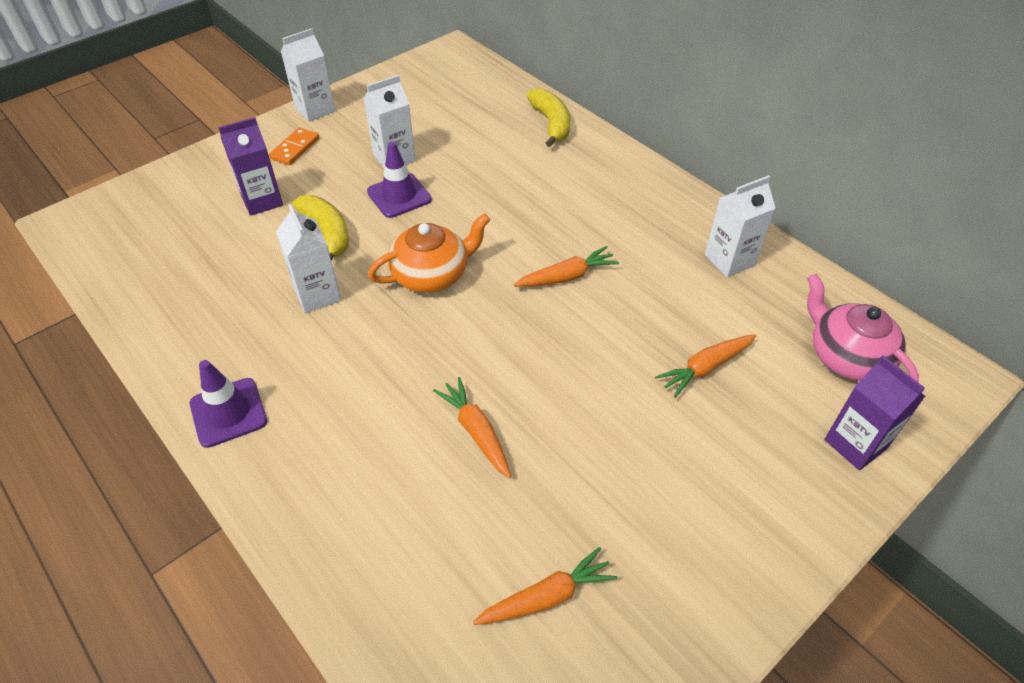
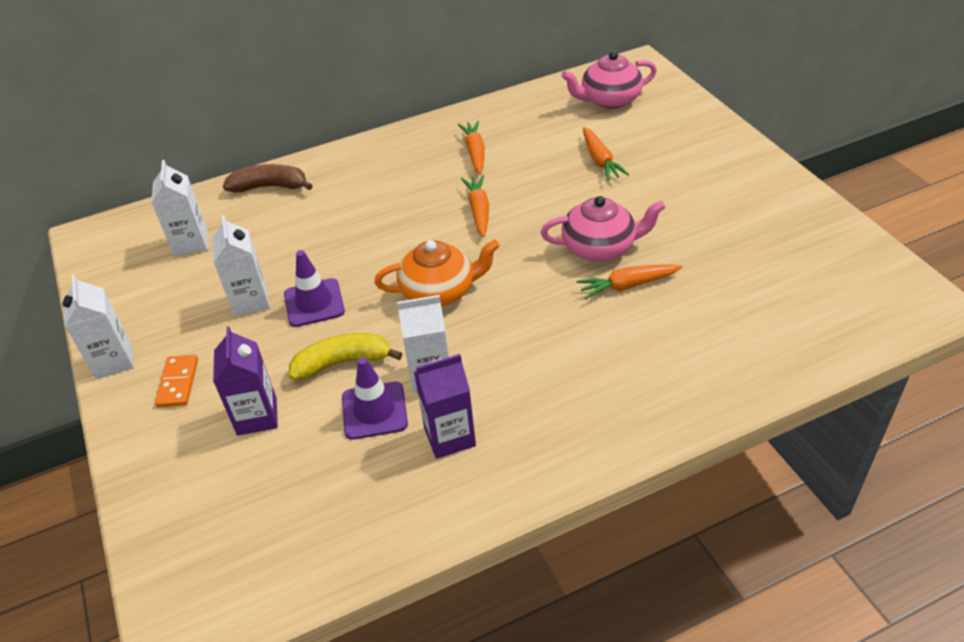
camera: 70 degrees left, 5 degrees down
(228, 412) = (562, 450): purple traffic cone -> purple traffic cone (374, 411)
(295, 148) = (178, 383): orange domino -> orange domino turned 45 degrees clockwise
(432, 275) = (439, 291): orange teapot -> orange teapot turned 90 degrees clockwise
(536, 395) = (600, 247): none -> pink teapot
(547, 596) = (776, 269): orange carrot -> orange carrot (475, 152)
(551, 124) = (270, 187): yellow banana -> brown banana
(729, 260) = (498, 126): white carton -> white carton (191, 243)
(855, 444) = (681, 115): purple carton -> purple carton (449, 436)

